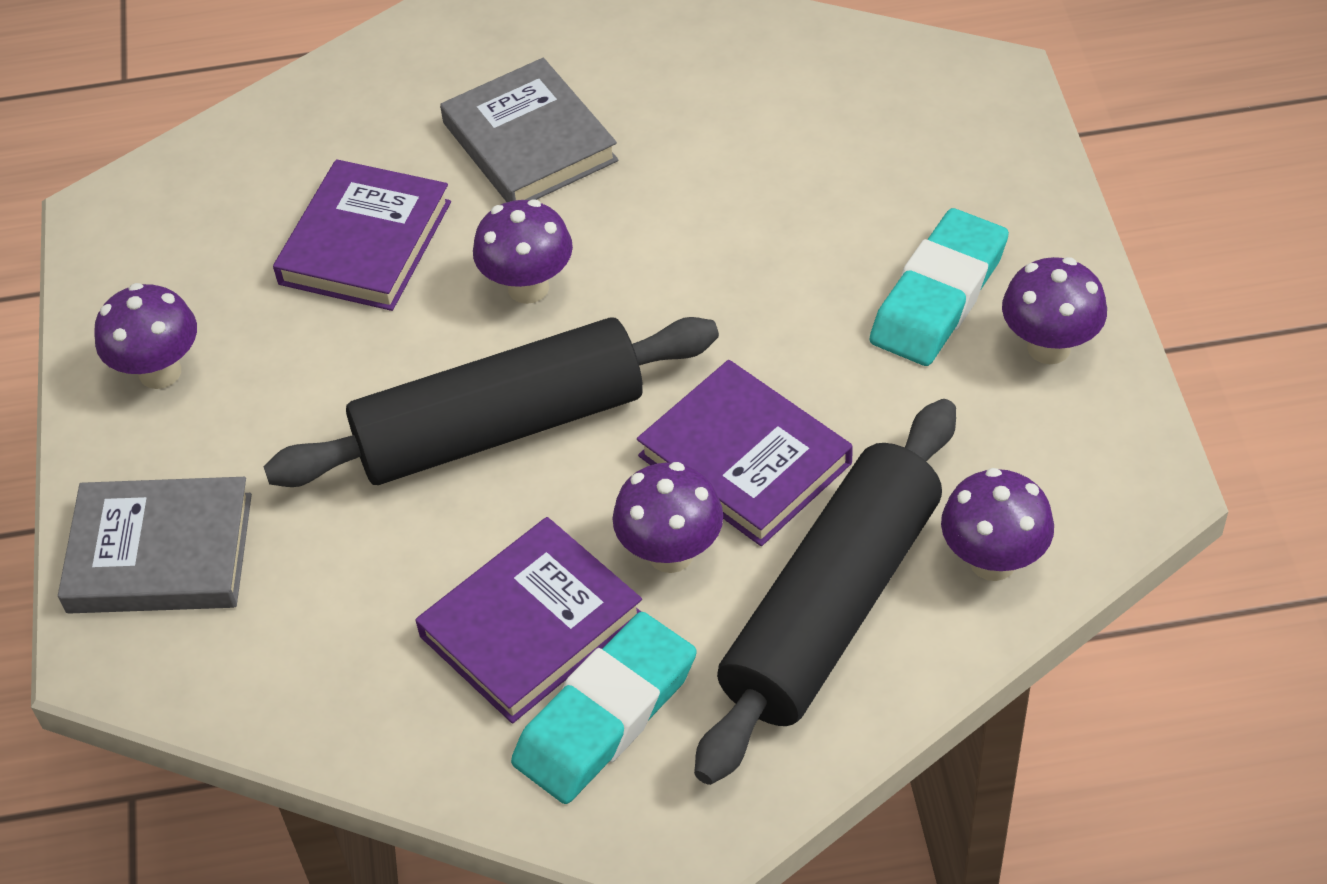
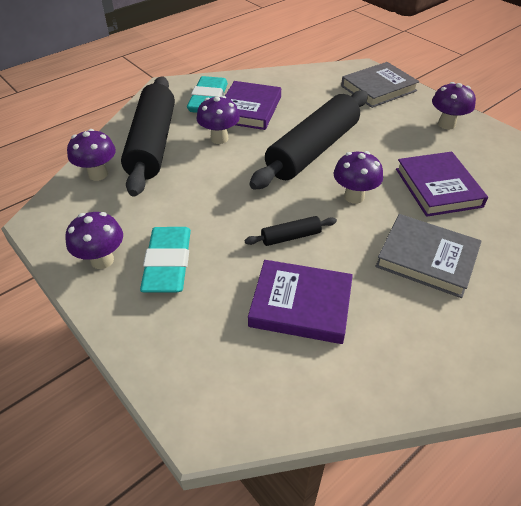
camera: 145 degrees right, 5 degrees down
(704, 260) = (290, 237): none -> black rolling pin
(745, 459) = (213, 172): purple book -> purple book (301, 305)

